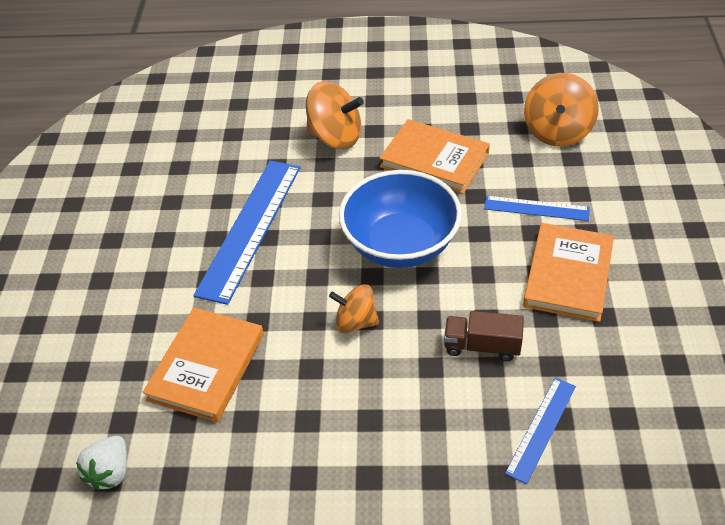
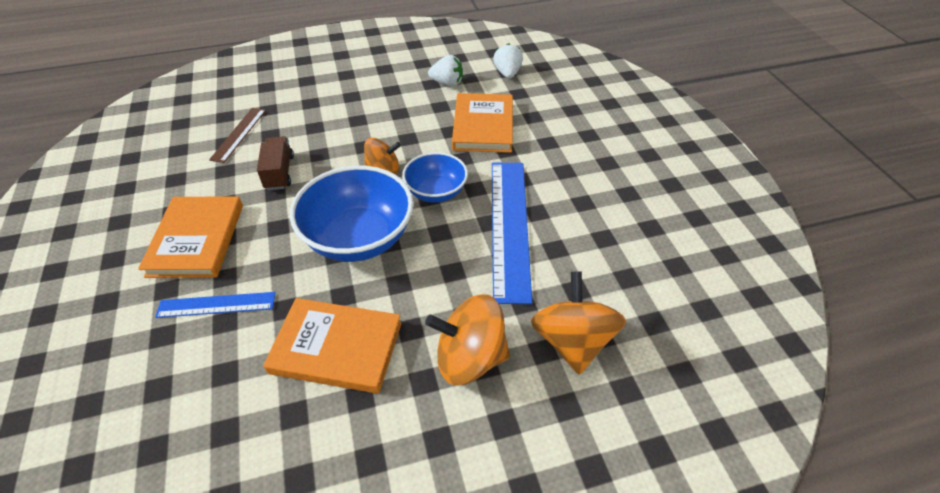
camera: 160 degrees right, 0 degrees up
(213, 471) = (447, 83): none -> white strawberry
(306, 281) = (436, 192): none -> blue bowl
(482, 346) = (279, 172): brown truck -> brown truck turned 90 degrees counterclockwise
(541, 428) = (239, 134): blue ruler -> brown ruler
(557, 131) = (167, 434): orange spinning top -> orange spinning top (572, 341)

